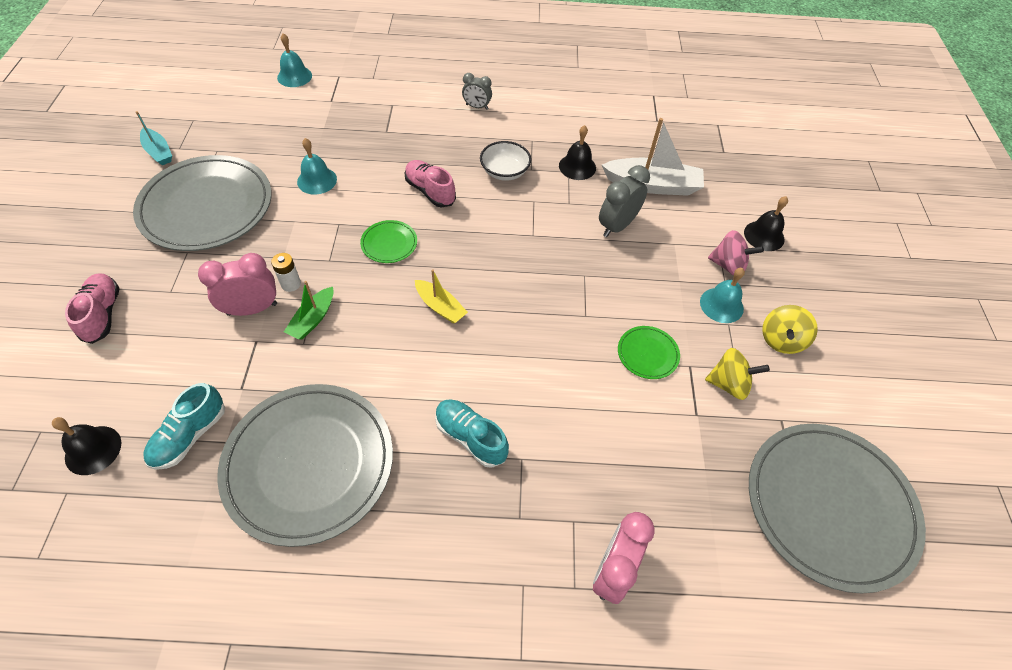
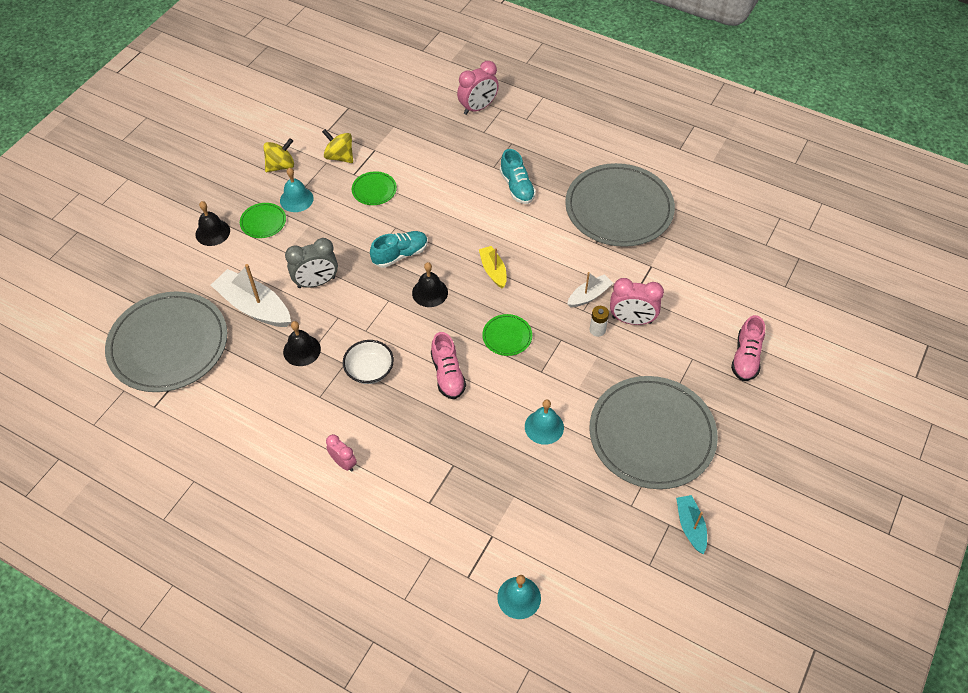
camera: 150 degrees left, 0 degrees up
(93, 450) = (750, 263): black bell -> black bell (430, 292)
(190, 436) = (689, 249): turquoise shoe -> turquoise shoe (400, 255)
(313, 319) = (589, 295): green boat -> white boat
(477, 107) = (343, 463): grey clock -> pink clock
(728, 265) = (263, 222): pink spinning top -> green plate
(830, 506) = (344, 90): grey plate -> grey plate (168, 344)

